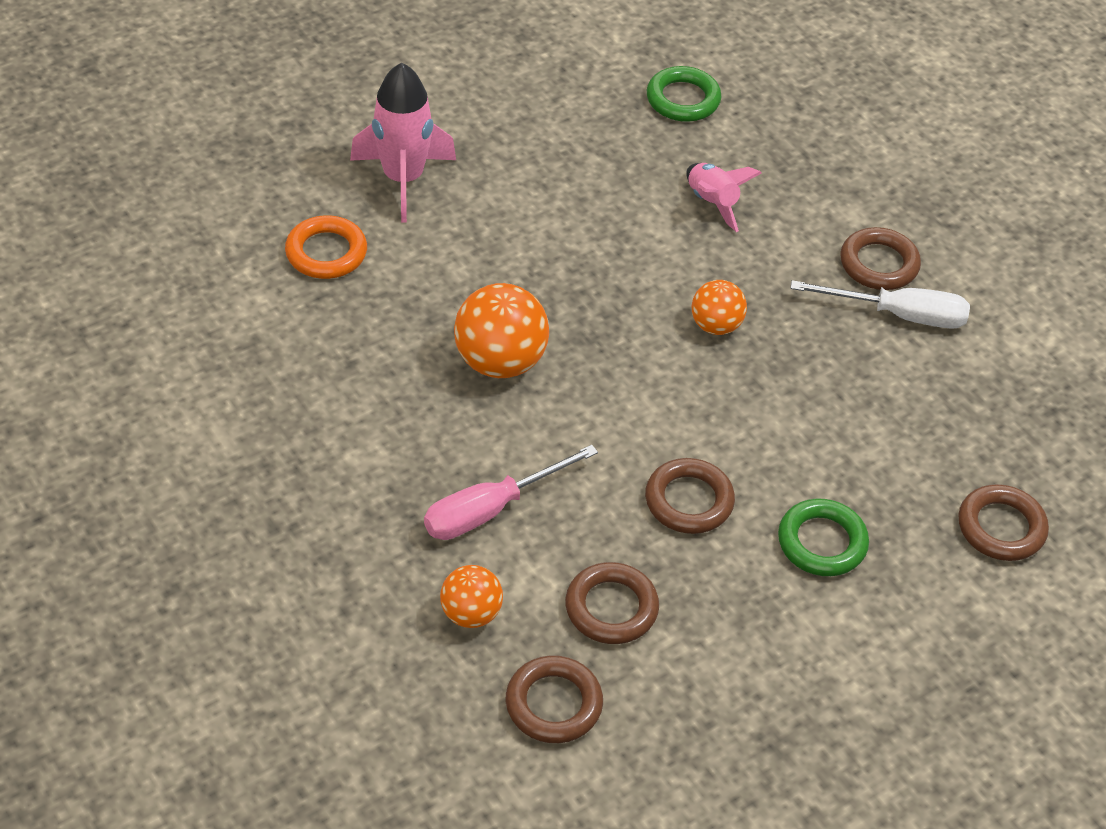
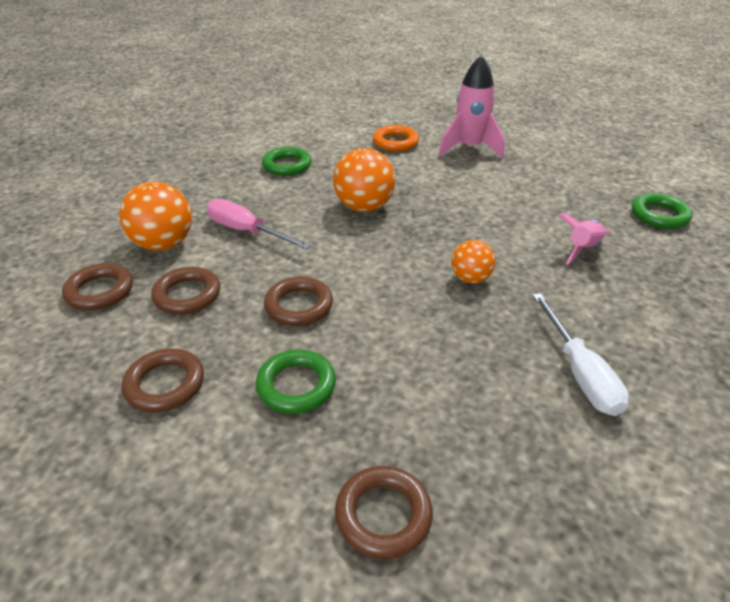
camera: 70 degrees right, 10 degrees down
(317, 409) = (287, 165): none -> green ring
(471, 613) = (163, 244): orange ball -> orange ball, size x1.67
(879, 264) = (622, 346): brown ring -> brown ring (165, 384)

